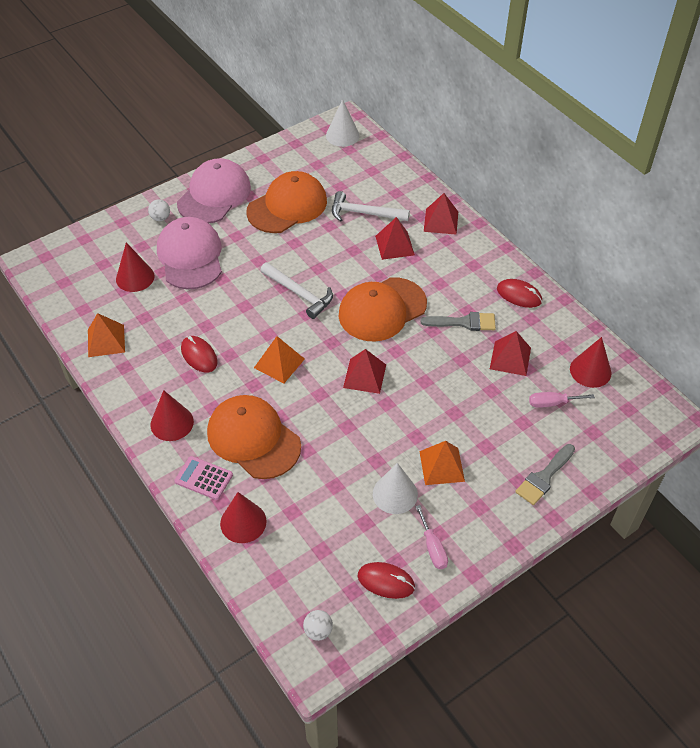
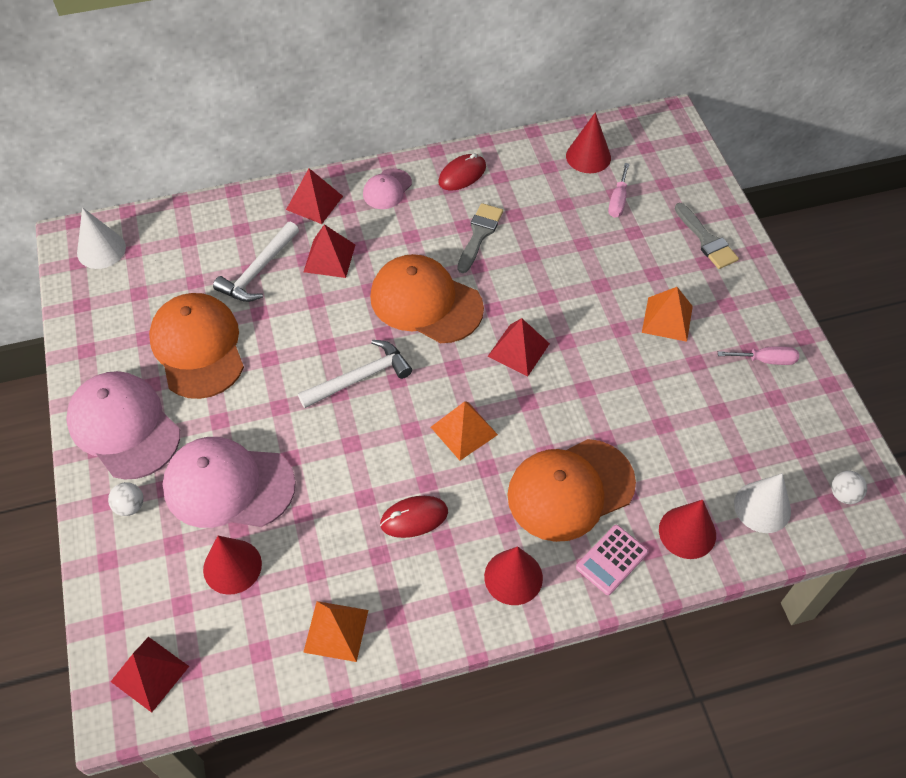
camera: 70 degrees left, 5 degrees up
(382, 309) = (426, 302): orange cap -> orange cap turned 135 degrees clockwise
(386, 581) = (797, 414): red mouse -> none
(395, 494) = (690, 372): white cone -> white cone (762, 507)
(477, 256) = (387, 189): none -> pink cap
(510, 358) = (546, 213): red pyramid -> red pyramid (149, 674)

